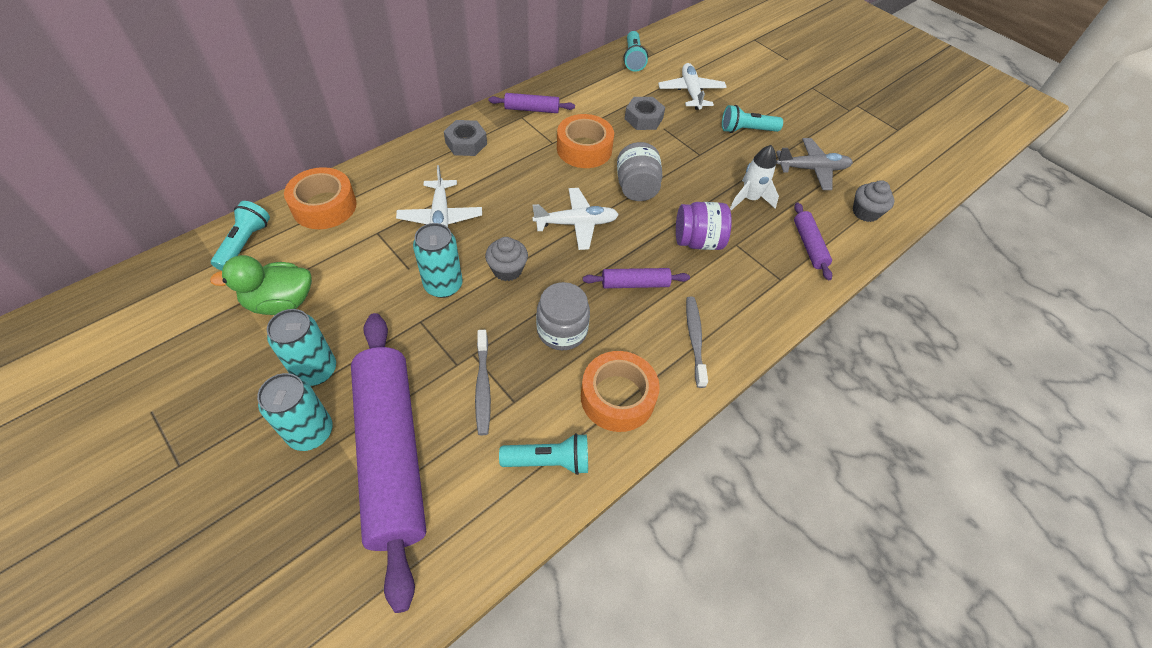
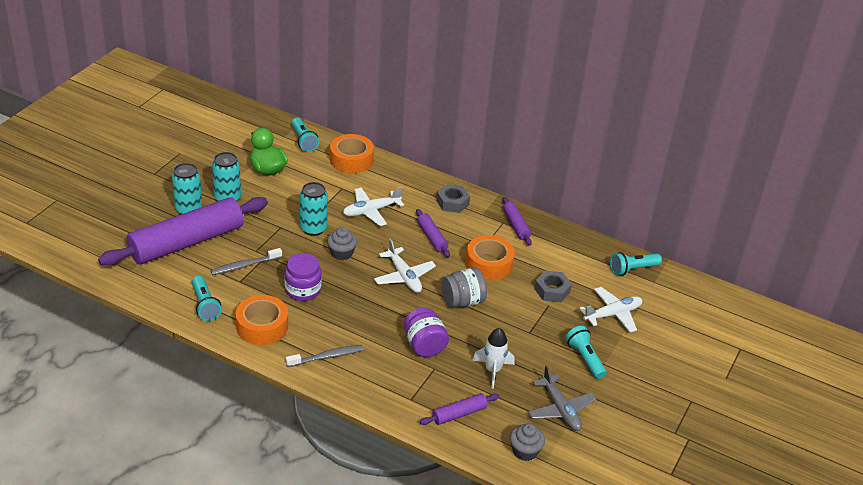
camera: 70 degrees right, 15 degrees down
(245, 243) = (303, 141): turquoise flashlight -> turquoise flashlight turned 75 degrees clockwise
(562, 330) = (303, 290): grey jar -> purple jar
(635, 284) = (362, 318): purple rolling pin -> purple rolling pin (432, 237)

